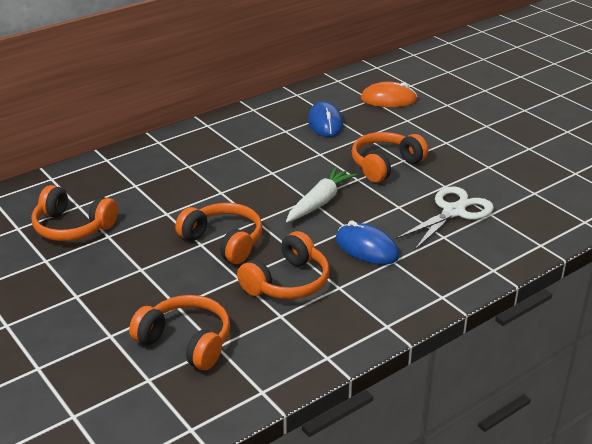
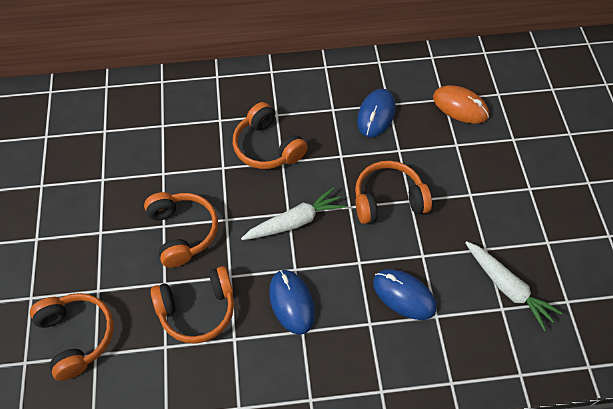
camera: 30 degrees right, 25 degrees up
(72, 227) = (84, 155): orange headphones -> orange headphones (267, 147)
(453, 211) = (404, 295): white scissors -> blue mouse
(526, 180) = (507, 287): none -> white carrot

